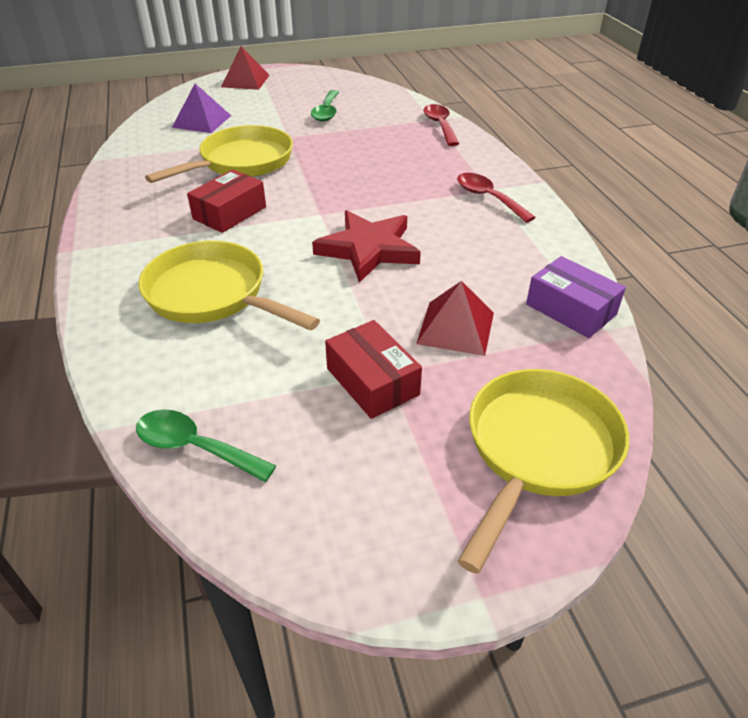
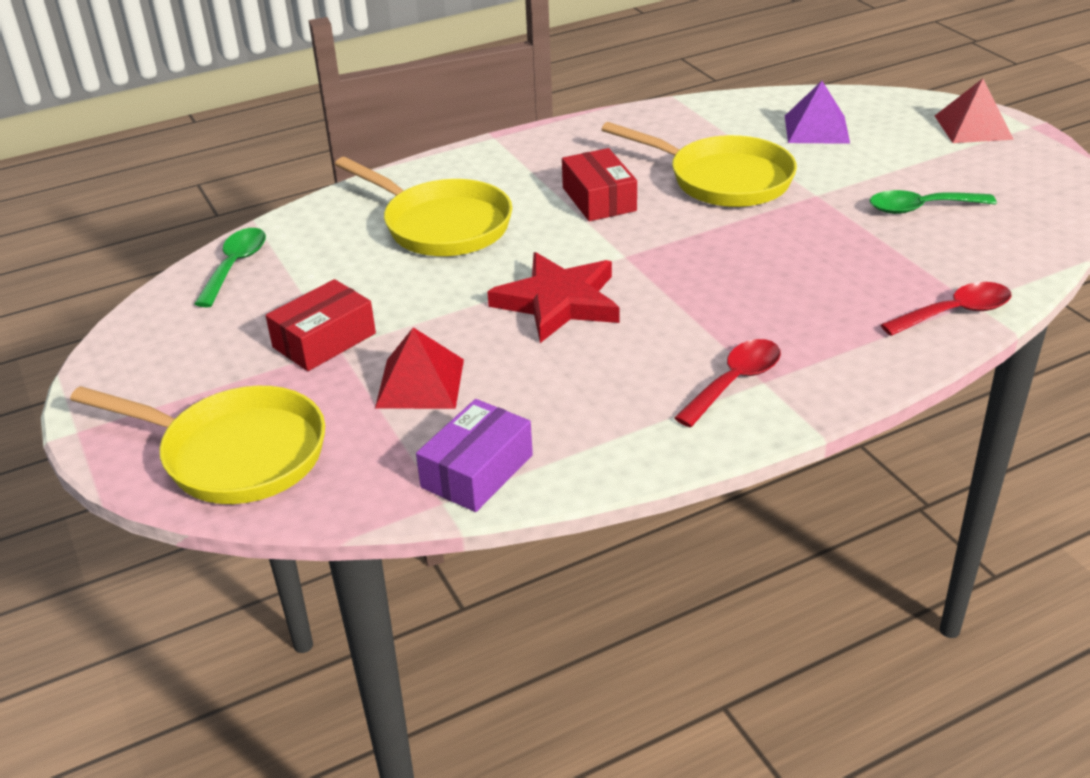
camera: 80 degrees right, 5 degrees down
(212, 295) = (441, 225): yellow pan -> yellow pan turned 105 degrees clockwise
(229, 213) = (599, 199): red box -> red box turned 45 degrees clockwise

